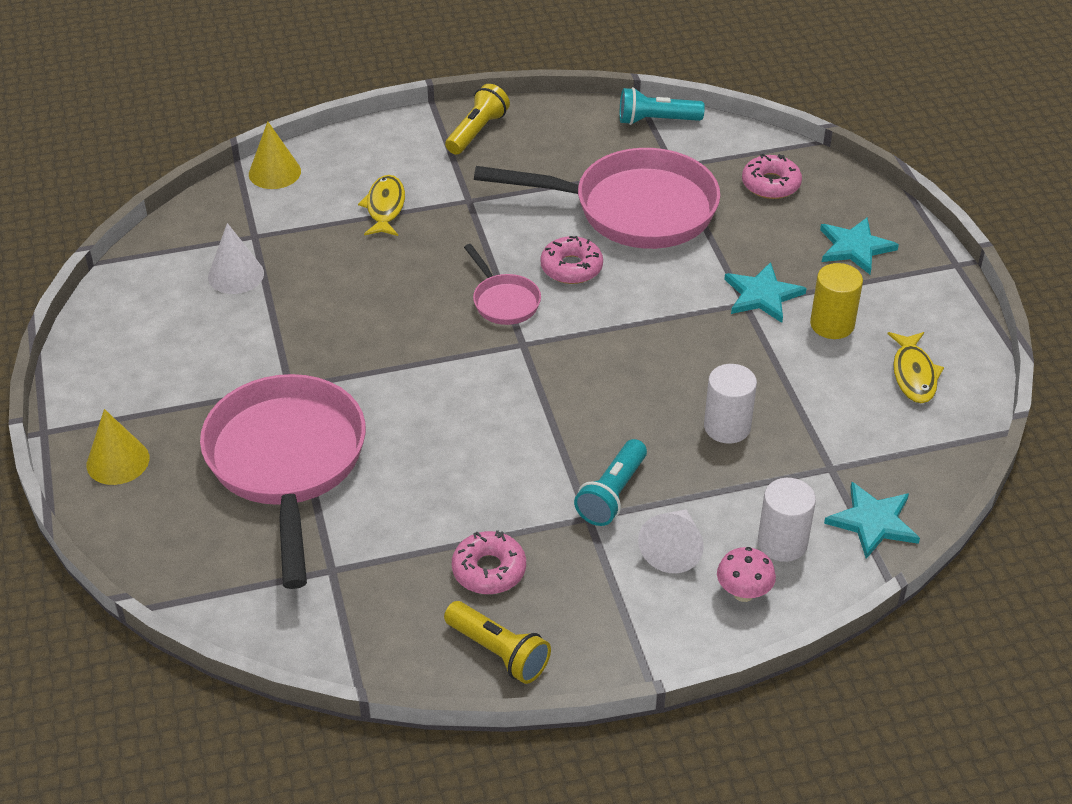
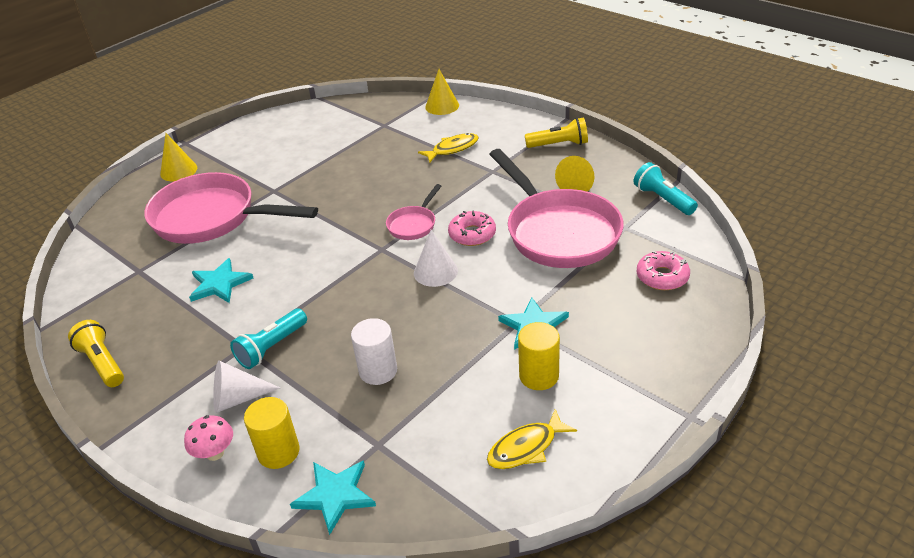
camera: 60 degrees right, 5 degrees down
(236, 275) = (347, 135): white cone -> white cone (435, 272)
(286, 464) = (212, 218): pink pan -> pink pan turned 120 degrees counterclockwise
(489, 570) = (171, 327): pink donut -> none
(498, 652) = (102, 363): yellow flashlight -> yellow flashlight turned 135 degrees clockwise
(568, 158) = (577, 185): none -> yellow cone
(612, 494) = (271, 347): turquoise flashlight -> turquoise flashlight turned 45 degrees counterclockwise
(782, 543) = (278, 452): white cylinder -> yellow cylinder
(855, 247) = (642, 349): turquoise star -> turquoise star (219, 284)

